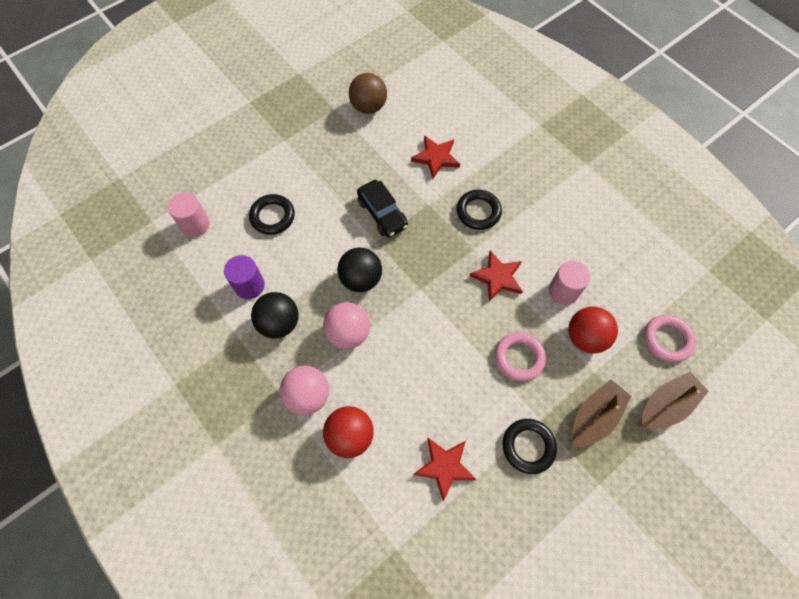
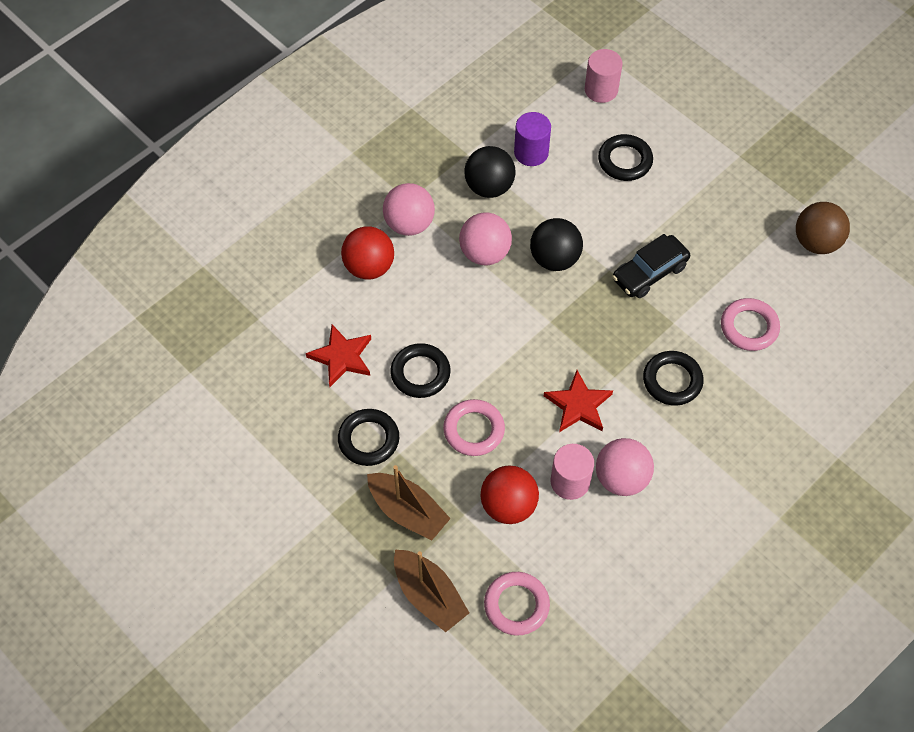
camera: 85 degrees right, 5 degrees down
(436, 158) = (749, 327): red star -> pink ring
(464, 397) = (420, 373): none -> black ring
(559, 256) = (621, 478): none -> pink ball

